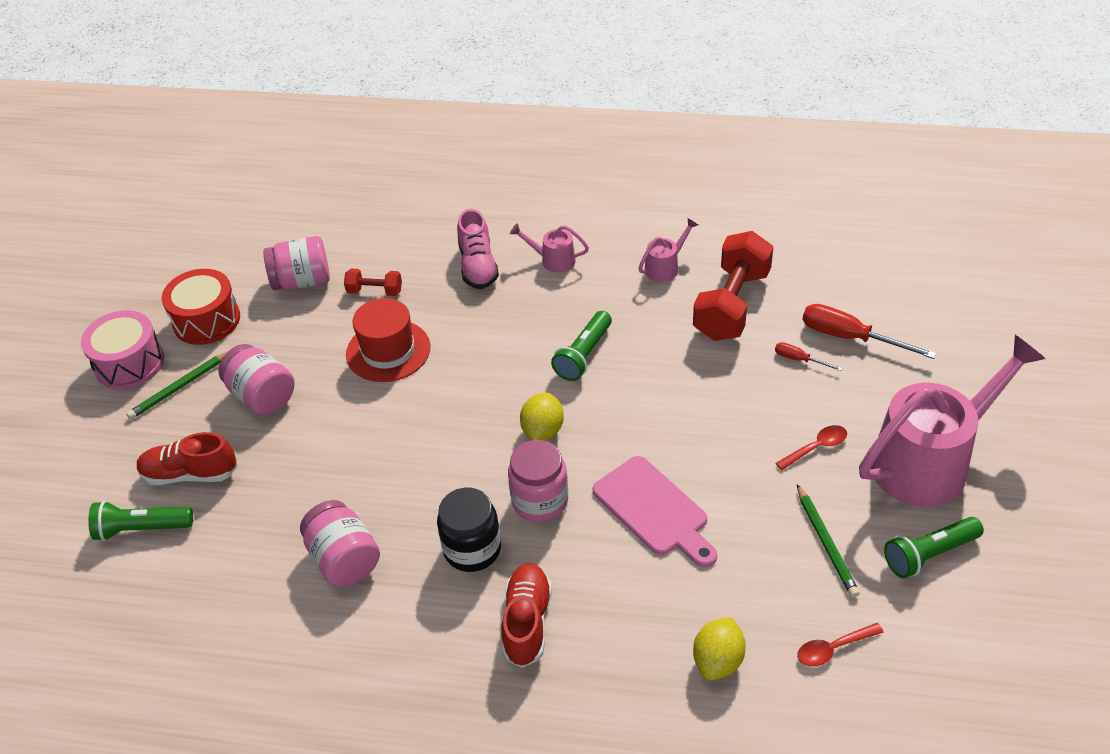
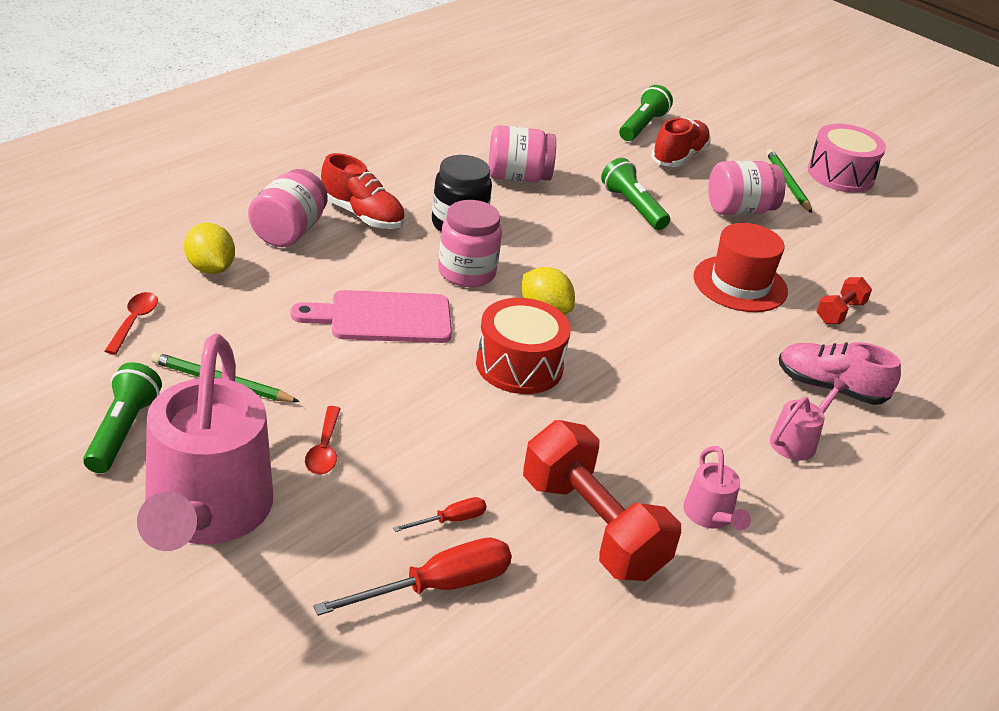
camera: 115 degrees right, 10 degrees down
(206, 320) = (870, 221): red drum -> red drum (519, 365)
(302, 281) = (890, 282): pink jar -> pink jar (288, 231)
(583, 355) = (619, 382): green flashlight -> green flashlight (633, 207)

